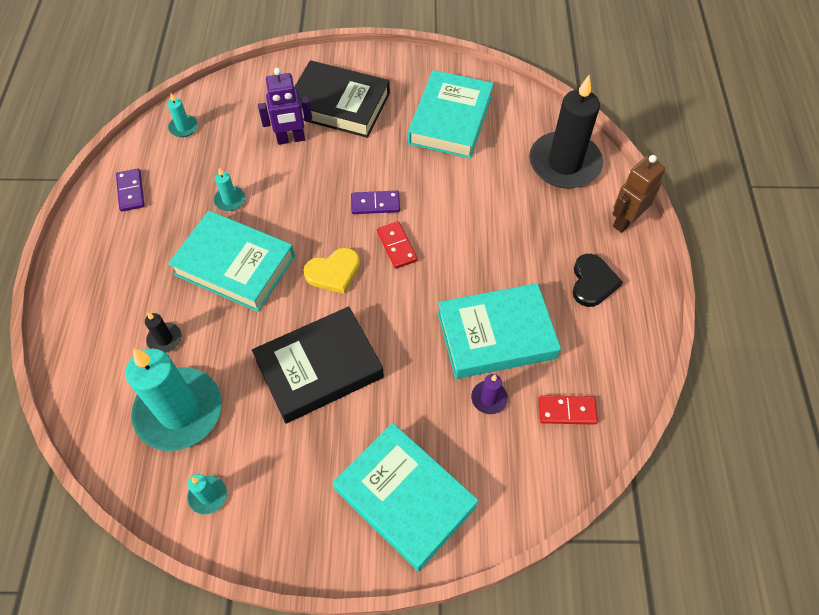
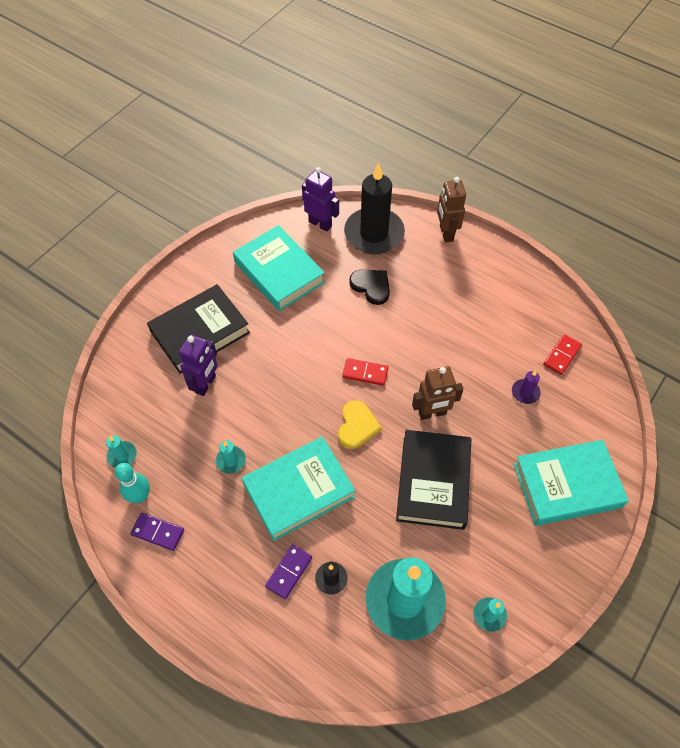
camera: 55 degrees left, 0 degrees up
(155, 160) = (140, 496): none -> turquoise bowling pin
(375, 204) = (317, 364): purple domino -> purple domino (289, 572)
(396, 326) = (432, 413): none -> brown robot
(496, 335) = (481, 359): turquoise book -> none
(535, 117) = (320, 224): none -> purple robot
(592, 282) = (479, 281): black heart -> black heart (371, 286)

